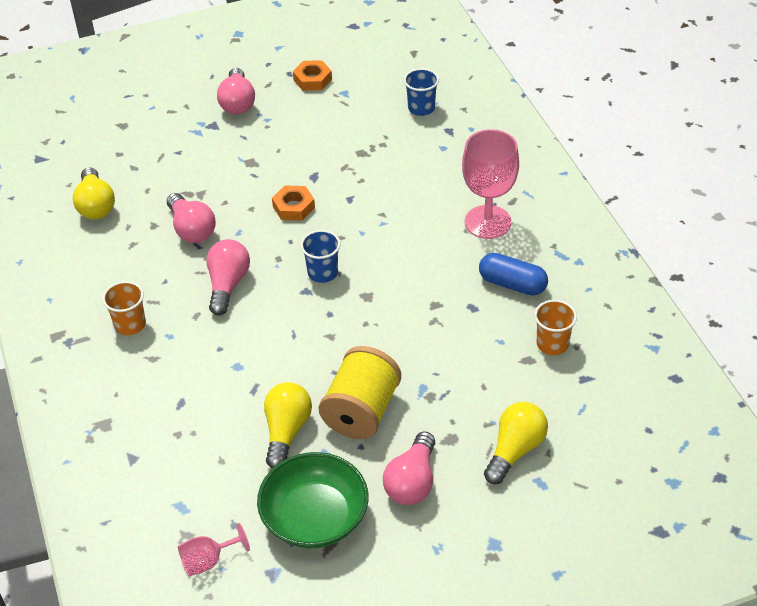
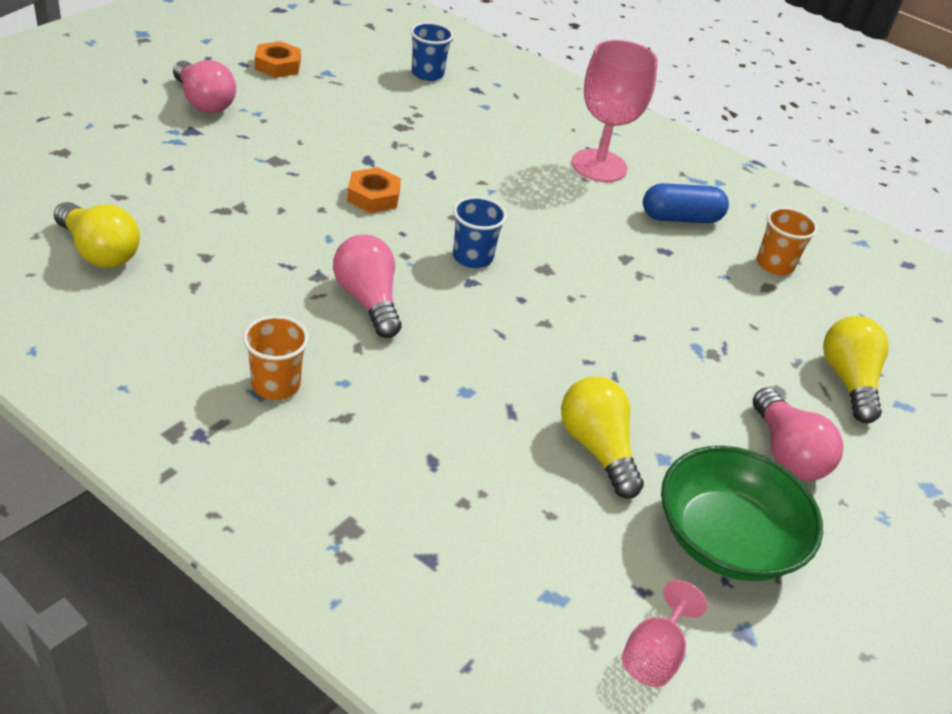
camera: 40 degrees left, 5 degrees down
(191, 229) = (263, 249): pink light bulb -> none
(361, 411) = (658, 394): yellow spool -> none

